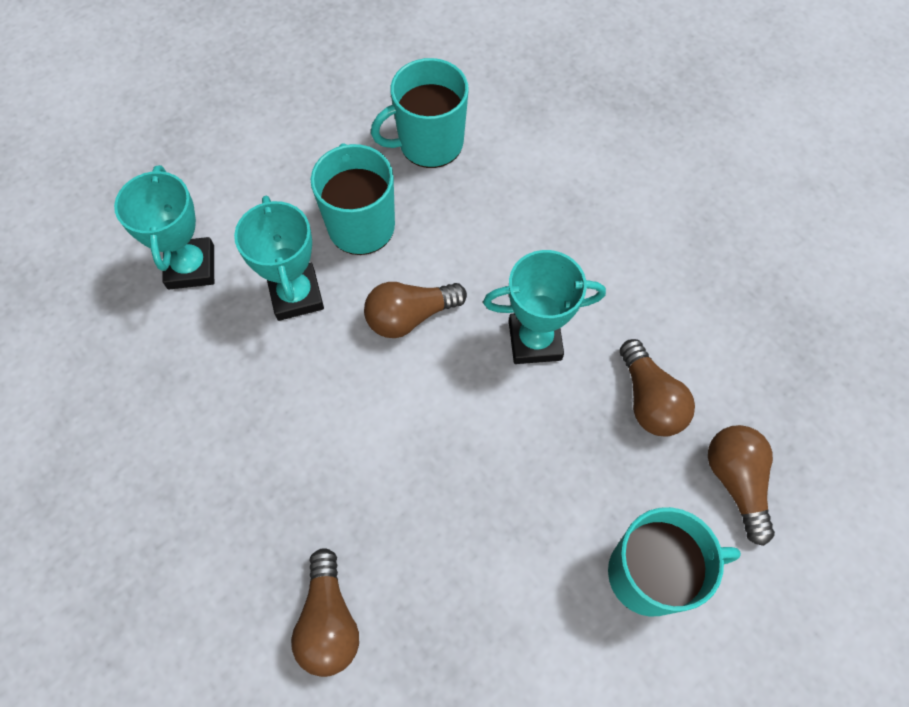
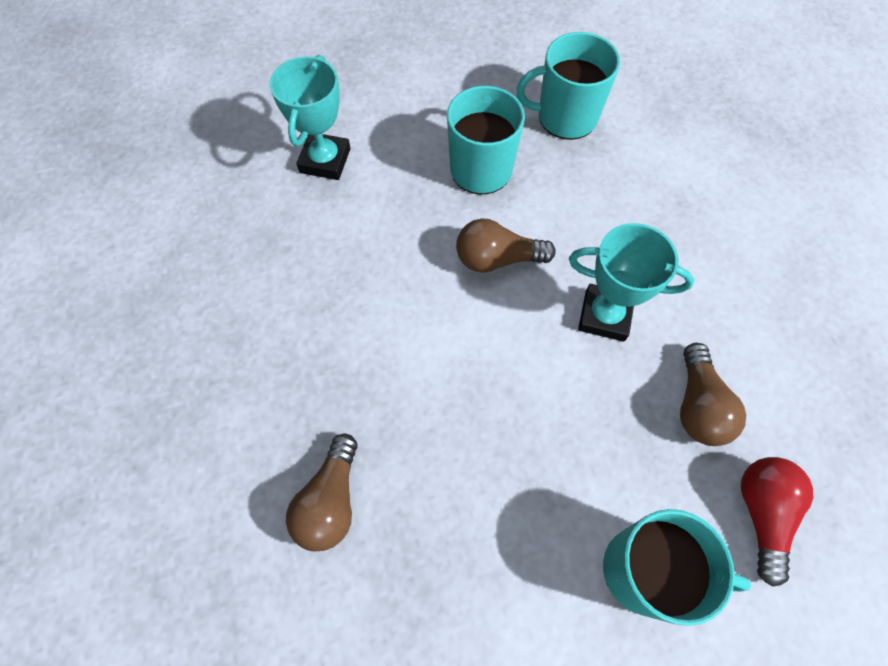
camera: 20 degrees right, 0 degrees up
(296, 295) = (404, 210): turquoise trophy -> none
(736, 482) = (762, 514): brown light bulb -> red light bulb

